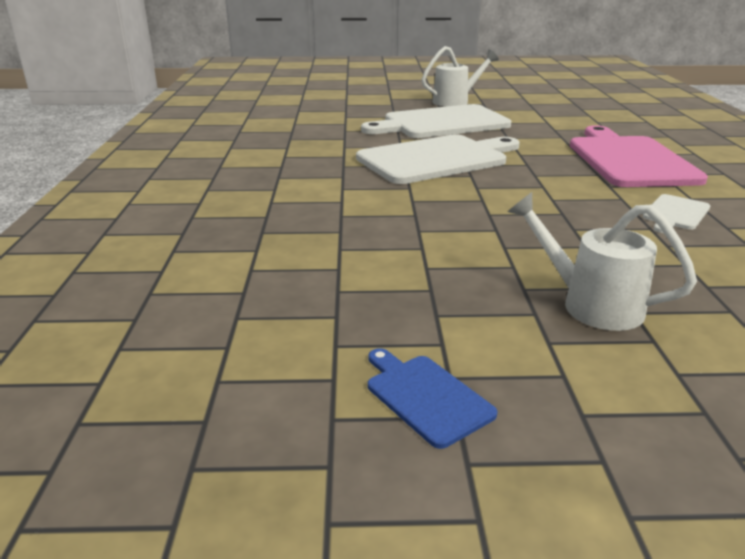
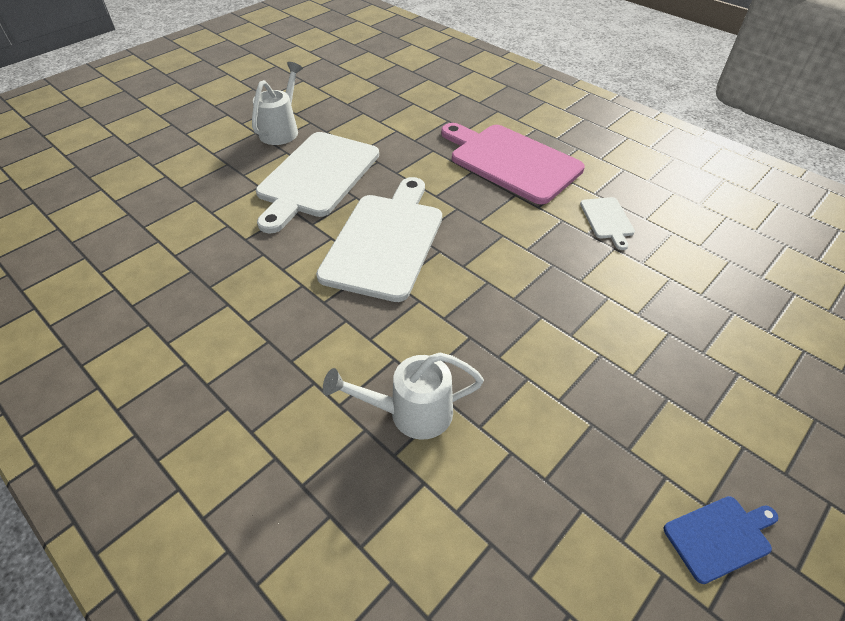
camera: 45 degrees left, 20 degrees up
(426, 396) = (720, 537): blue cutting board -> blue cutting board turned 150 degrees clockwise
(591, 305) = (680, 363): white watering can -> white watering can (411, 413)

